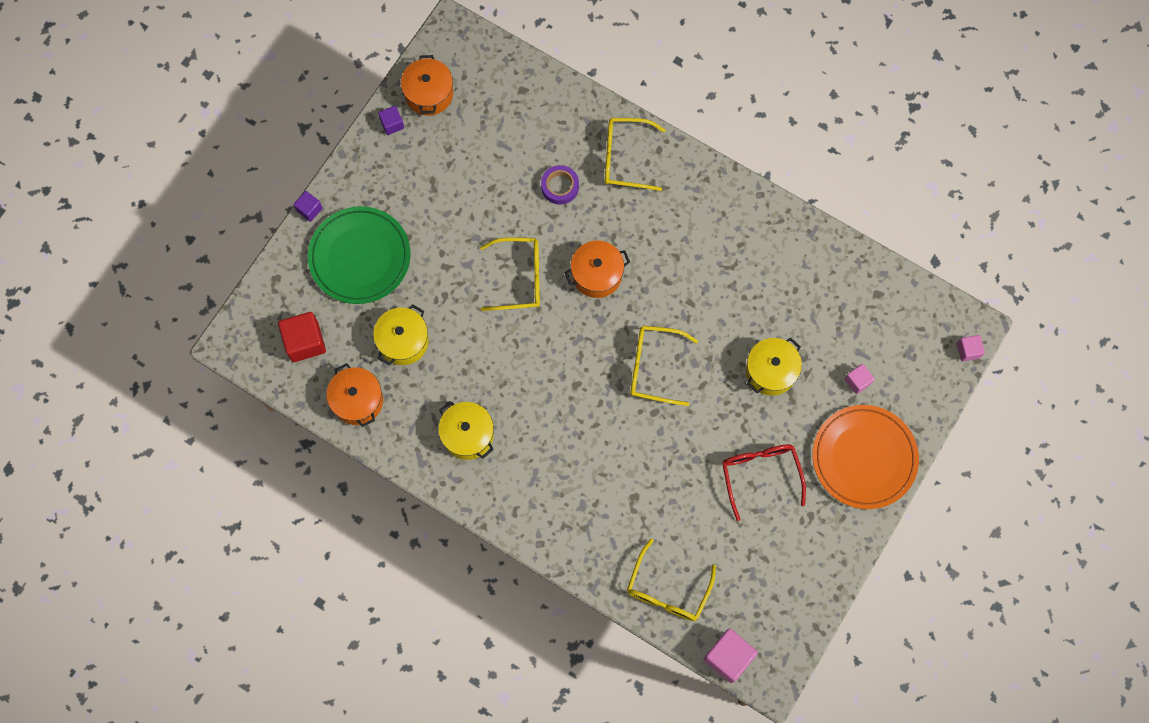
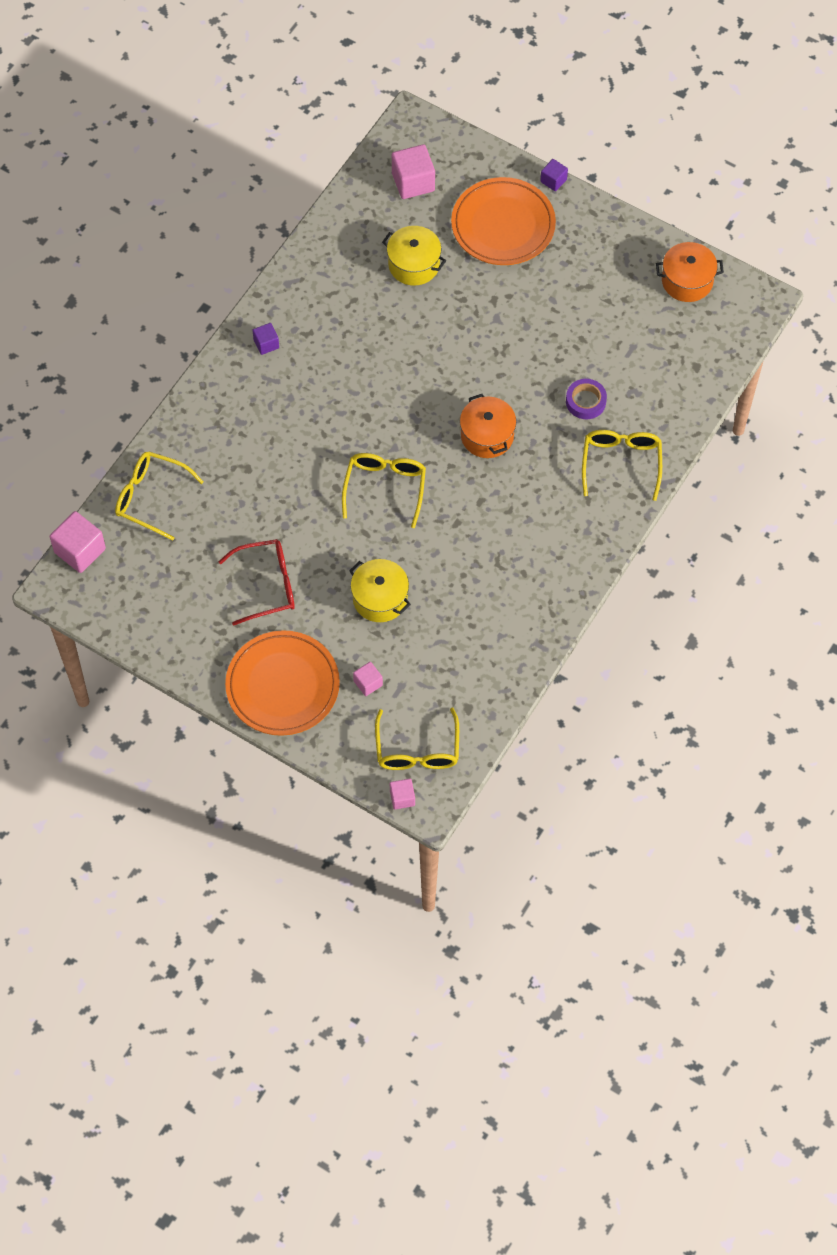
camera: 90 degrees right, 10 degrees down
(305, 342) = (413, 182): red cube -> pink cube
(357, 400) = (352, 228): orange pot -> none
(360, 257) = (503, 225): green plate -> orange plate
(392, 124) = (651, 249): purple cube -> purple cube (266, 344)
(467, 435) = (315, 322): yellow pot -> none
(519, 278) = (482, 365): yellow glasses -> yellow glasses (417, 749)

